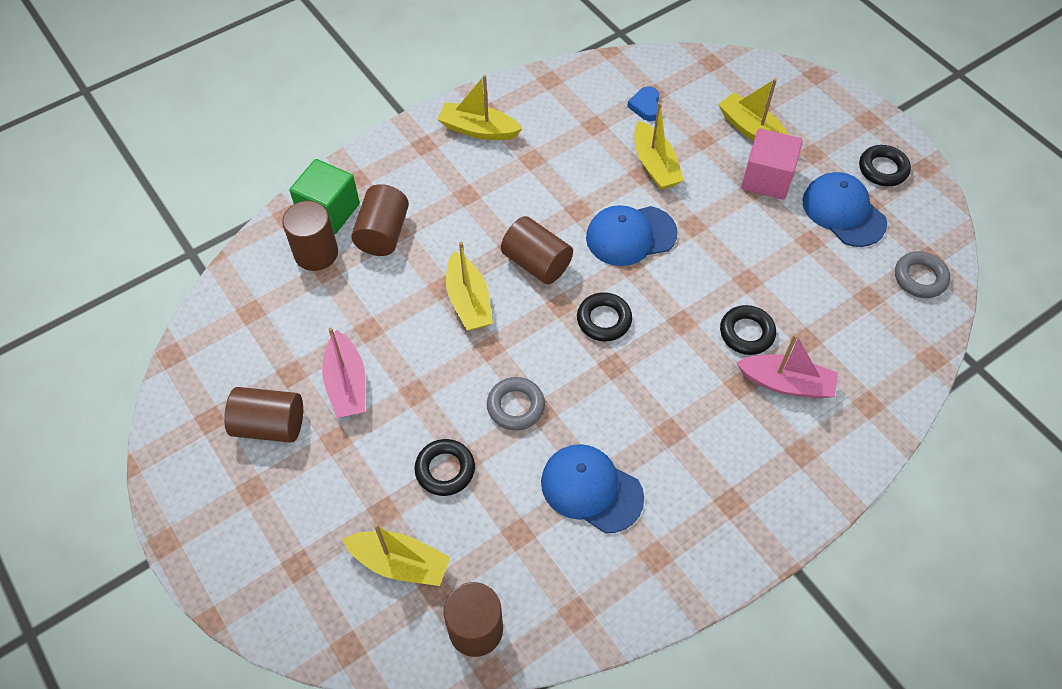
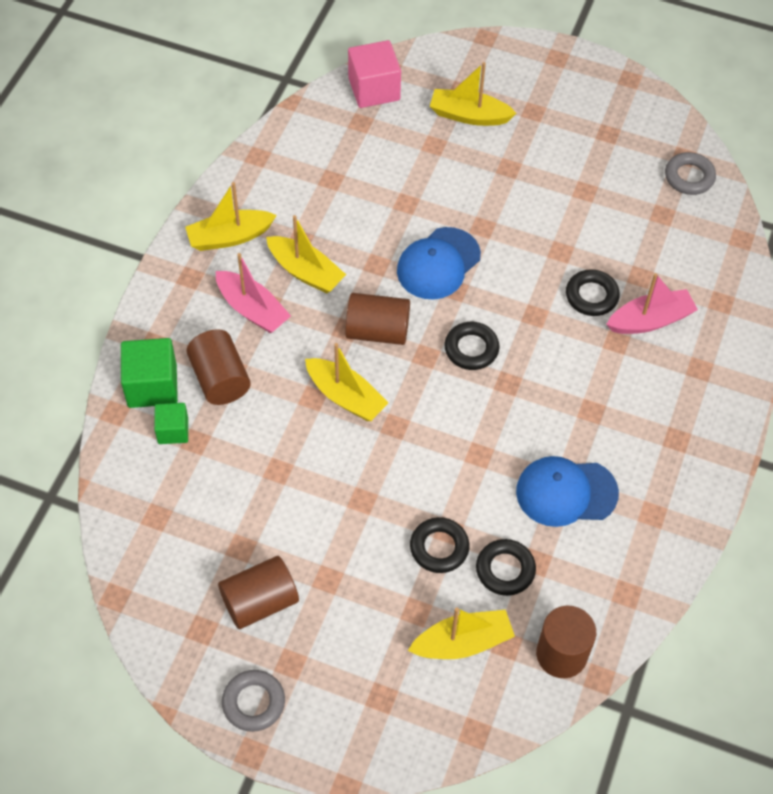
camera: 35 degrees left, 0 degrees up
(316, 253) = (173, 430): brown cylinder -> green cube
(347, 384) = (298, 527): pink boat -> pink boat (252, 309)
(515, 406) = (455, 462): grey ring -> grey ring (253, 702)
(646, 106) = (363, 139): blue heart -> none
(655, 165) = (411, 189): yellow boat -> yellow boat (305, 272)
(766, 179) = (512, 154): pink cube -> pink cube (374, 89)
(843, 212) = (593, 151): blue cap -> none
(883, 169) = (598, 97): black ring -> black ring (505, 570)

